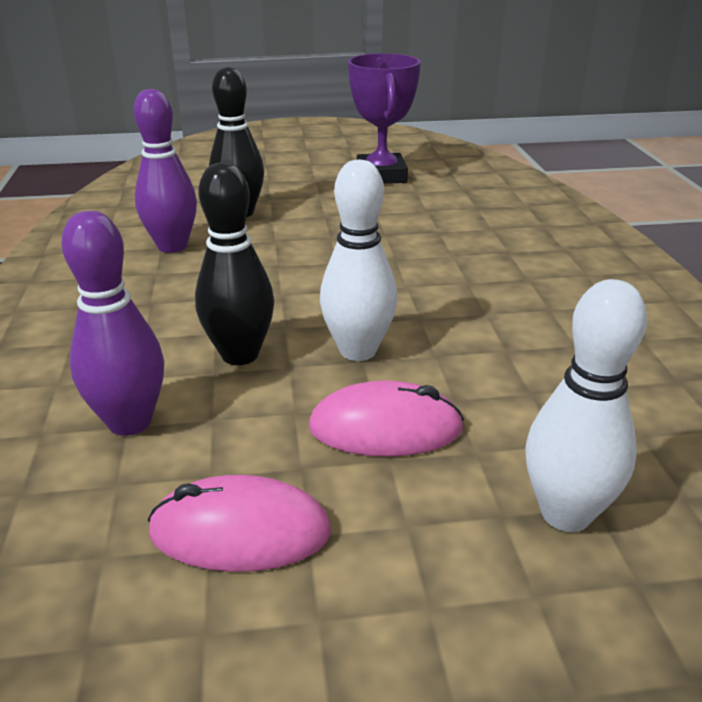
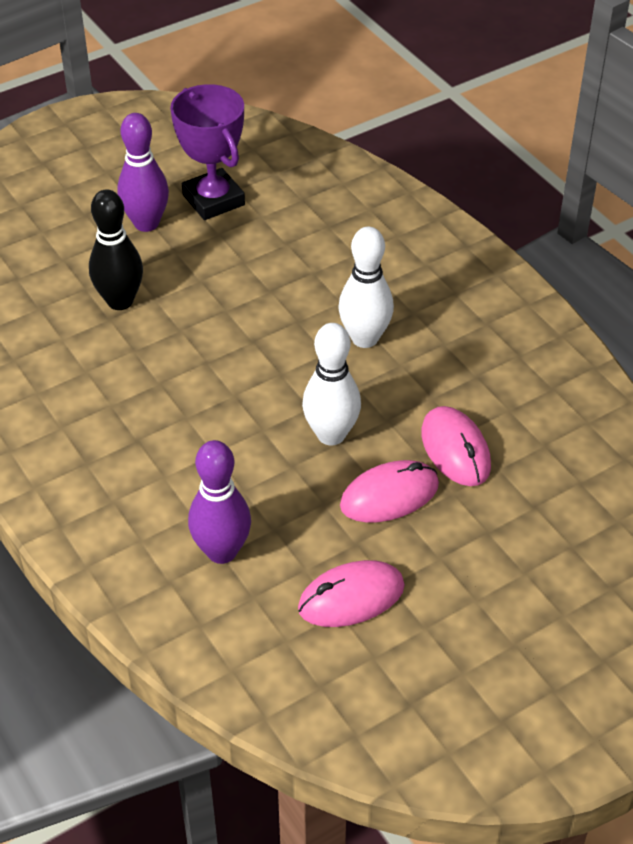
camera: 25 degrees left, 15 degrees up
(172, 246) = (96, 367): purple bowling pin -> purple bowling pin (146, 223)
(240, 355) = (250, 468): black bowling pin -> none
(507, 406) = (455, 449): none -> pink mouse
(565, 514) = (521, 518): white bowling pin -> white bowling pin (364, 338)

